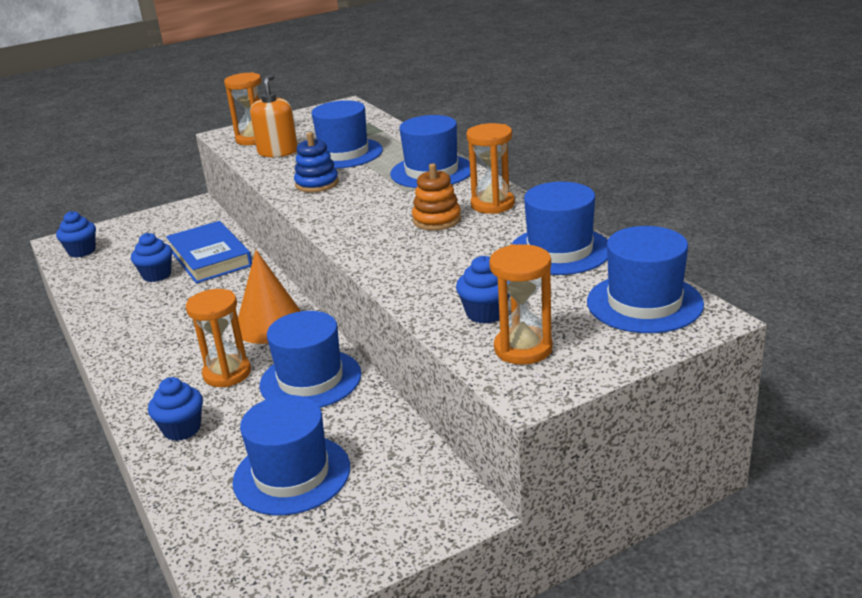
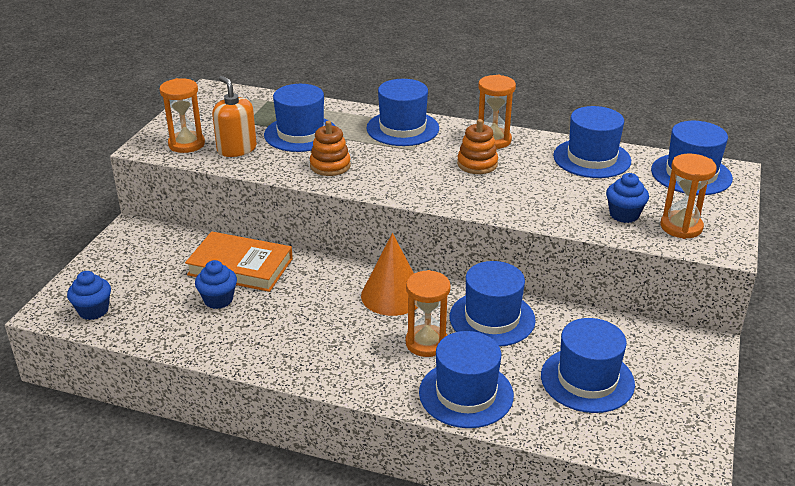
camera: 45 degrees left, 5 degrees up
(182, 429) = (466, 394): blue cupcake -> blue hat
(210, 257) = (240, 267): blue book -> orange book
(317, 184) = (330, 166): blue stacking toy -> orange stacking toy

